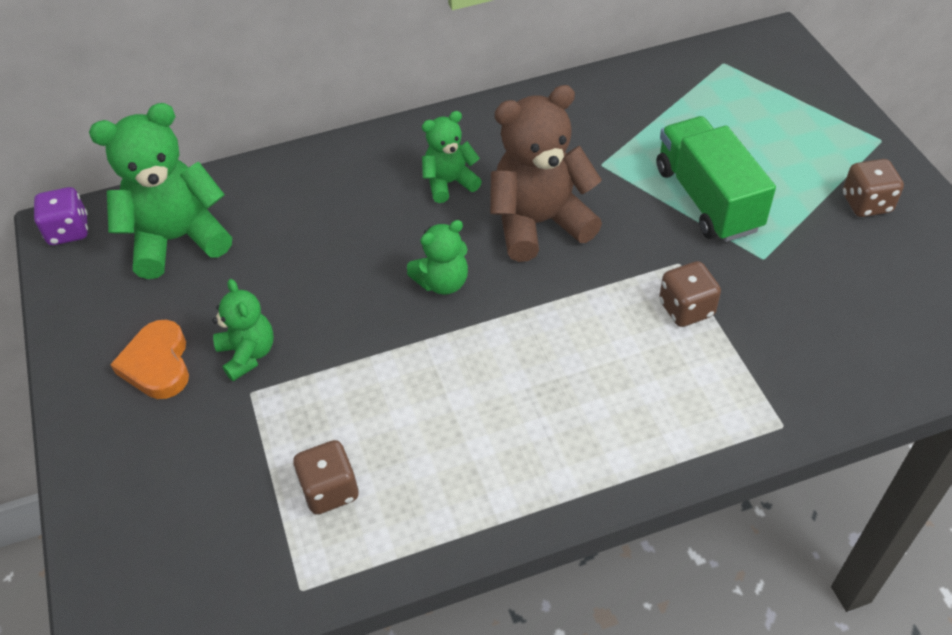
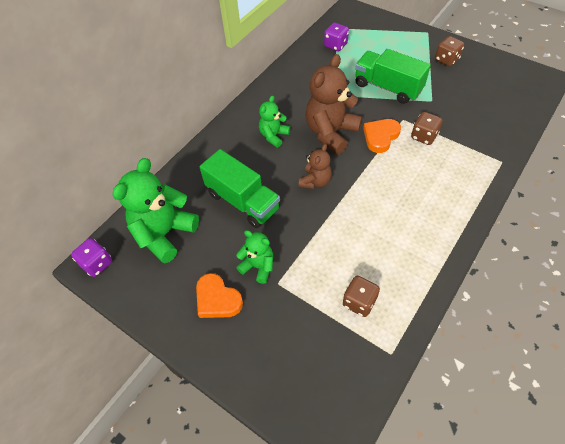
camera: 35 degrees left, 5 degrees up
(315, 253) = (243, 201): none -> green truck
(443, 282) = (315, 181): green teddy bear -> brown teddy bear
(612, 271) = (380, 137): none -> orange heart
(688, 89) = (335, 45): none -> purple dice

